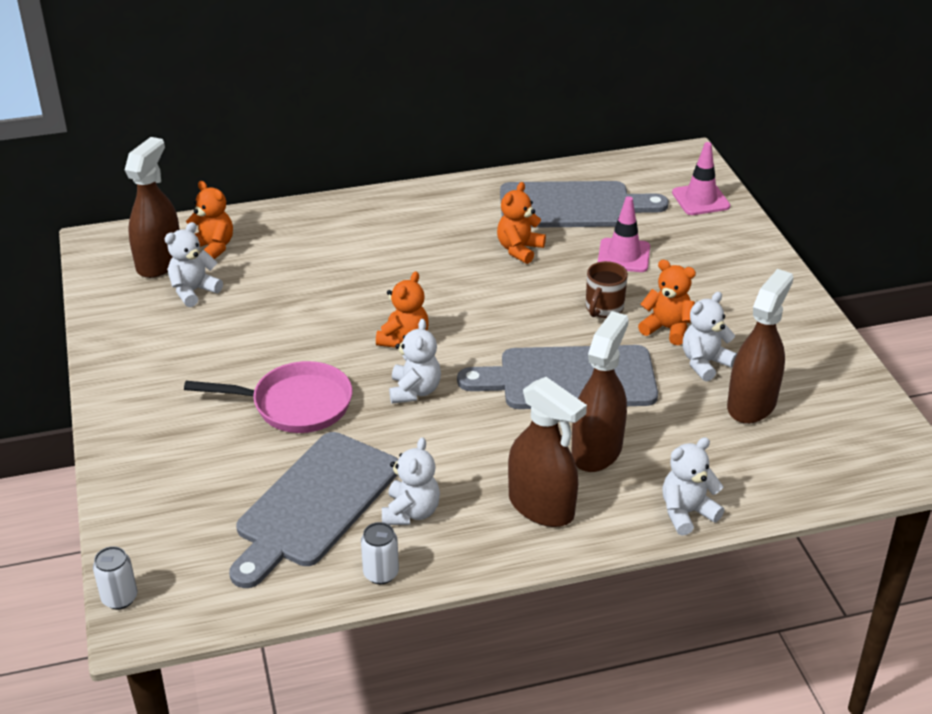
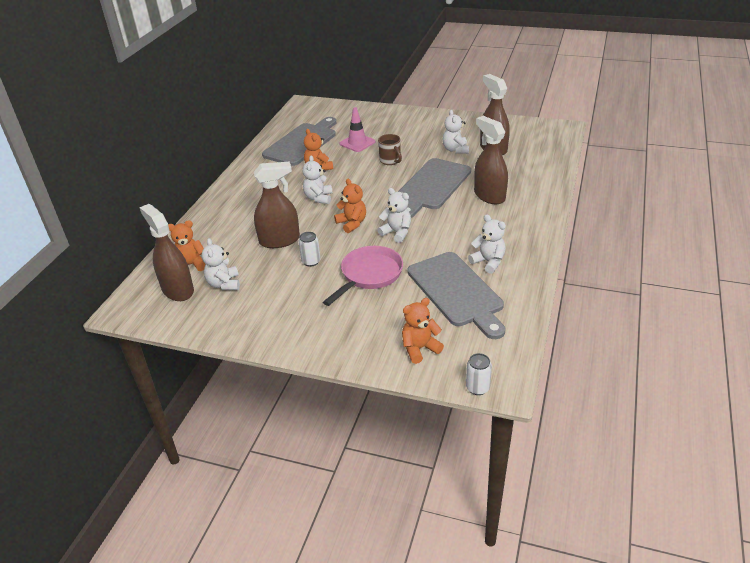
camera: 55 degrees left, 0 degrees up
(381, 573) = (526, 285): white can -> white can (311, 261)
(541, 507) = (515, 223): brown spray bottle -> brown spray bottle (279, 240)
(667, 329) = (422, 150): orange teddy bear -> orange teddy bear (419, 348)
(686, 513) = (549, 187): white teddy bear -> white teddy bear (318, 198)
(700, 200) = (339, 111): pink traffic cone -> none

